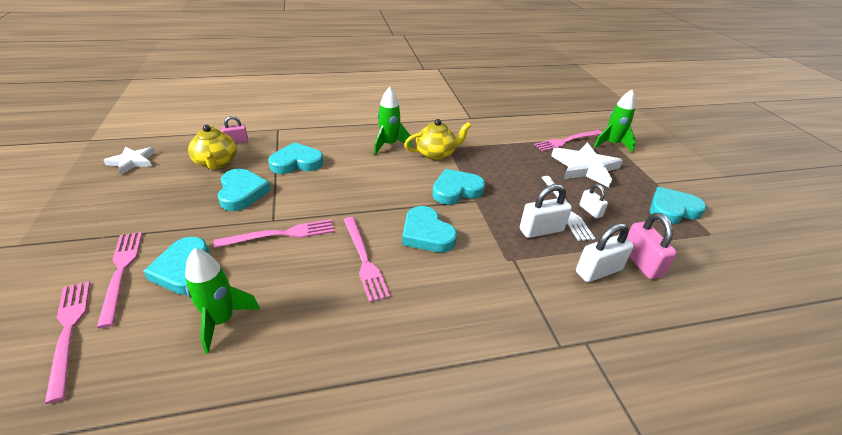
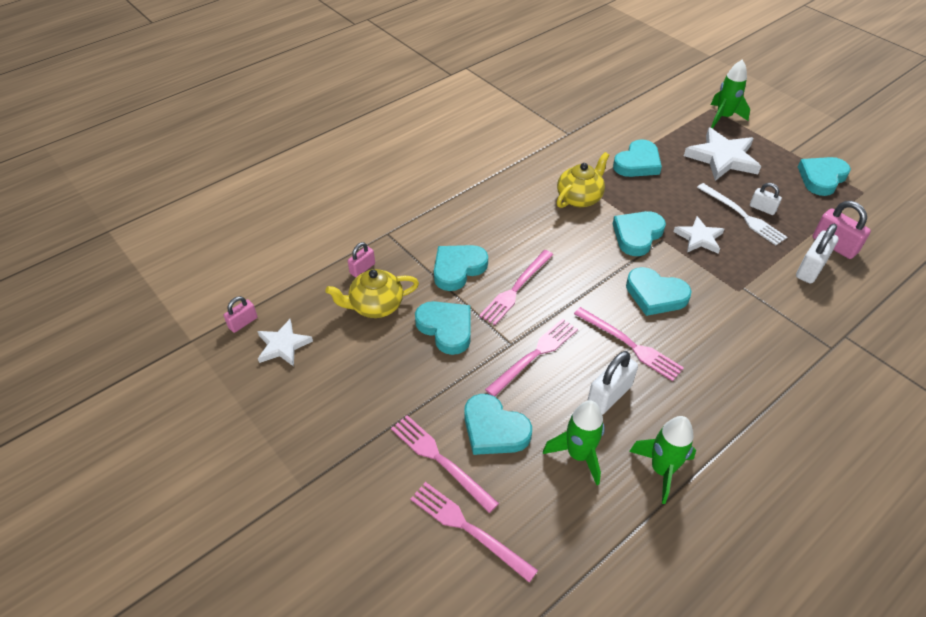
camera: 25 degrees left, 10 degrees up
(129, 142) = (243, 323): none -> pink padlock
(216, 162) = (375, 306): yellow teapot -> yellow teapot turned 120 degrees clockwise
(389, 145) = (524, 205): green rocket -> green rocket (661, 470)
(506, 149) = (637, 163): none -> turquoise heart
(508, 210) = (699, 238): none -> white star
(541, 230) = (740, 247): white padlock -> white padlock (609, 395)
(567, 141) = (682, 129): pink fork -> pink fork (516, 289)

